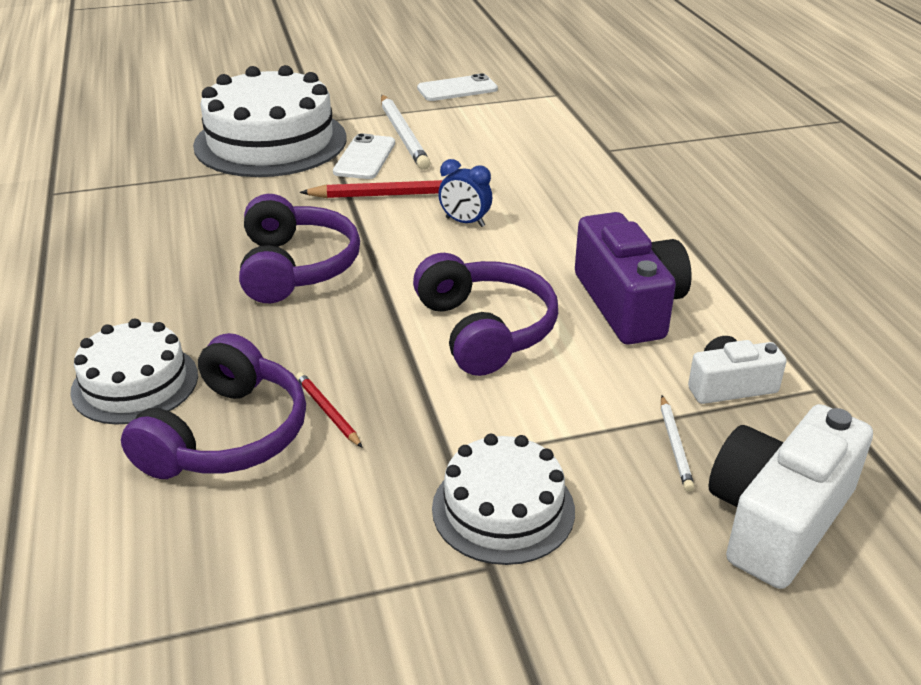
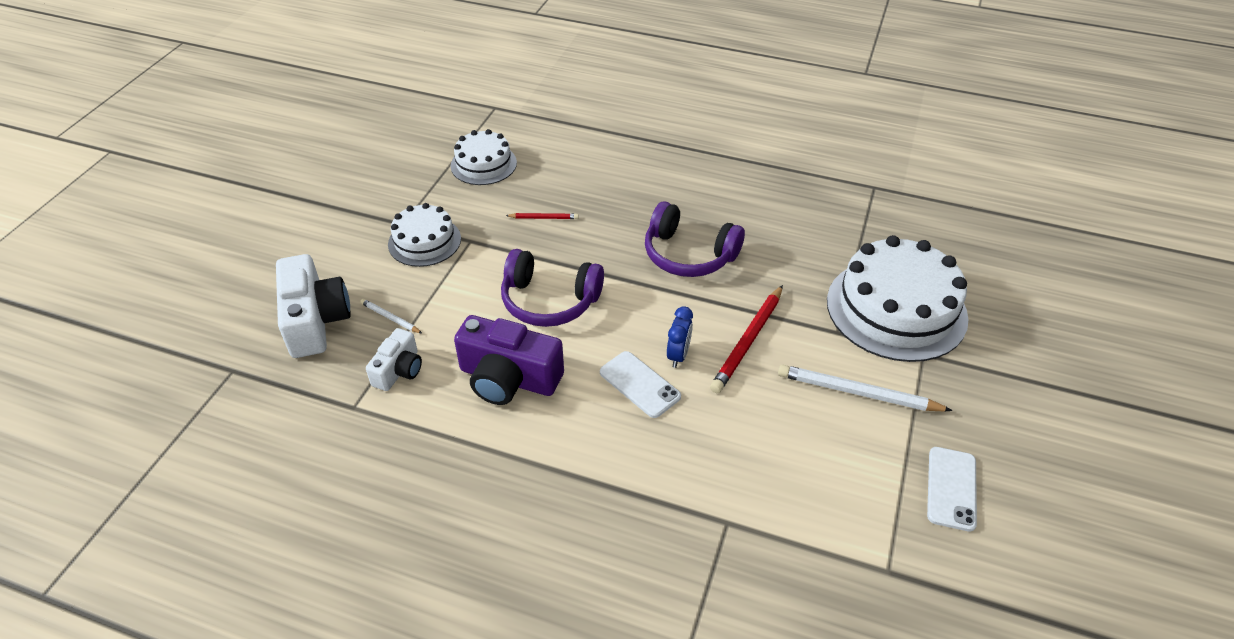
camera: 125 degrees right, 10 degrees up
(135, 383) = (628, 170): white cake -> white cake (483, 164)
(227, 435) = (560, 184): purple headphones -> none
(365, 157) = (827, 349): white phone -> white phone (639, 384)
(465, 222) = (678, 355): blue clock -> blue clock turned 135 degrees clockwise

